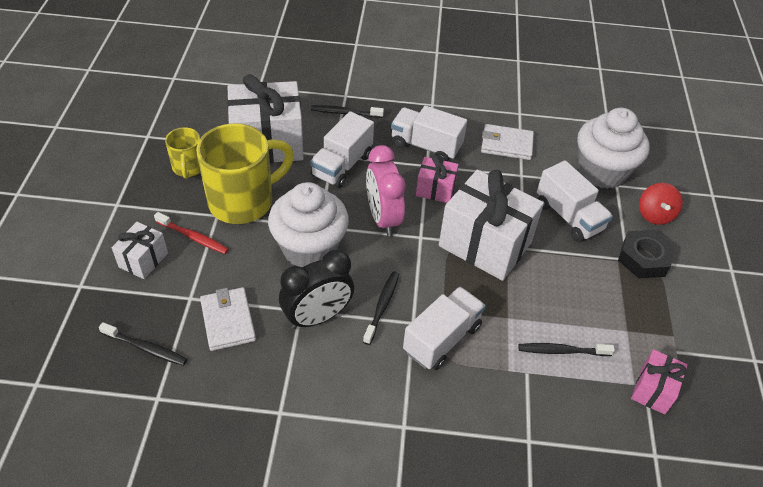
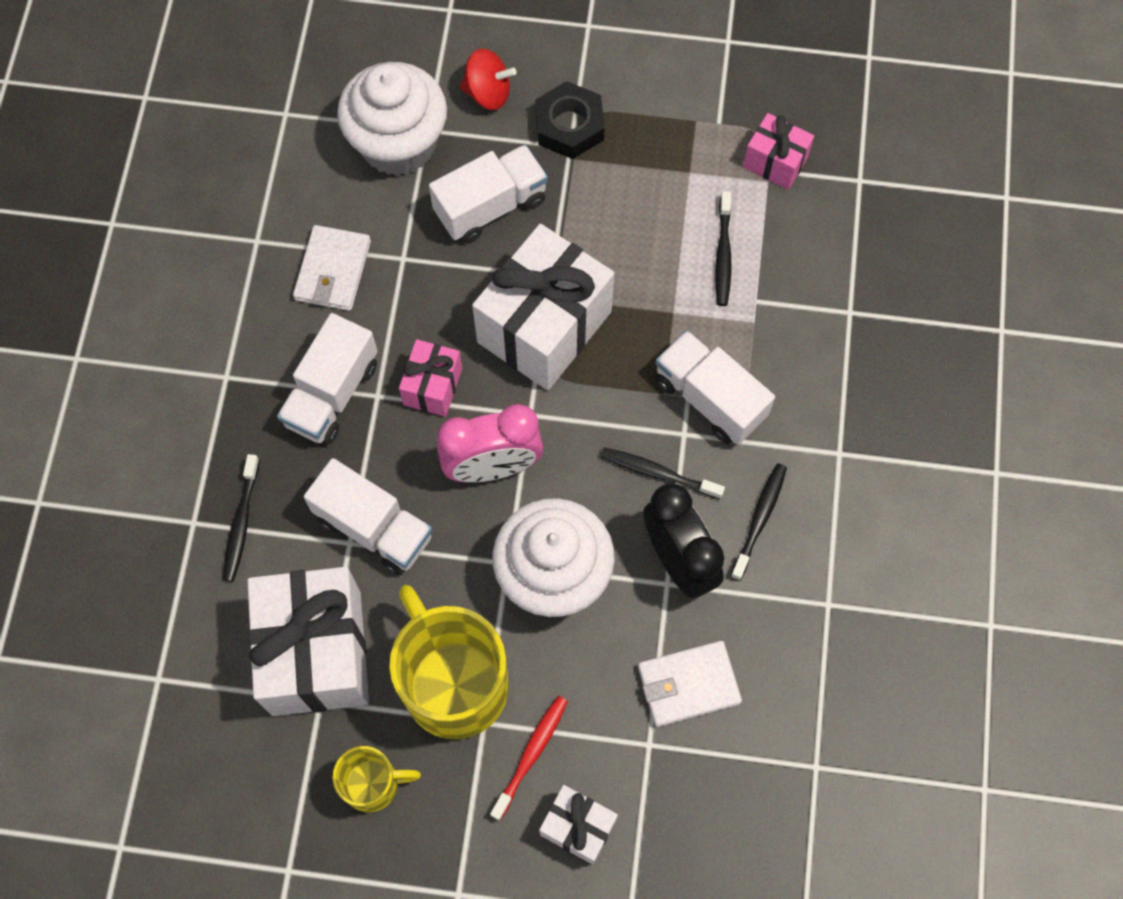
camera: 85 degrees left, 20 degrees up
(146, 348) = (738, 795): black toothbrush -> black toothbrush (759, 519)

